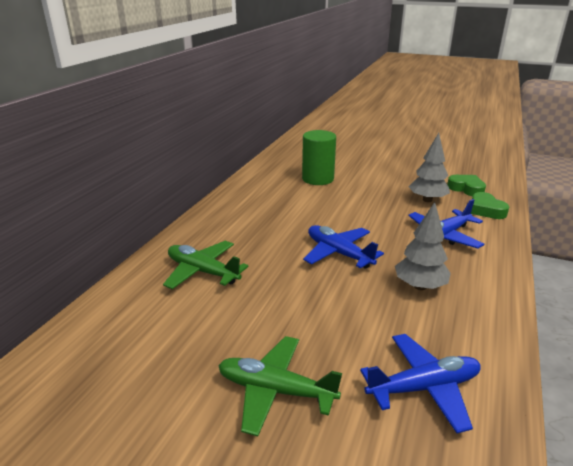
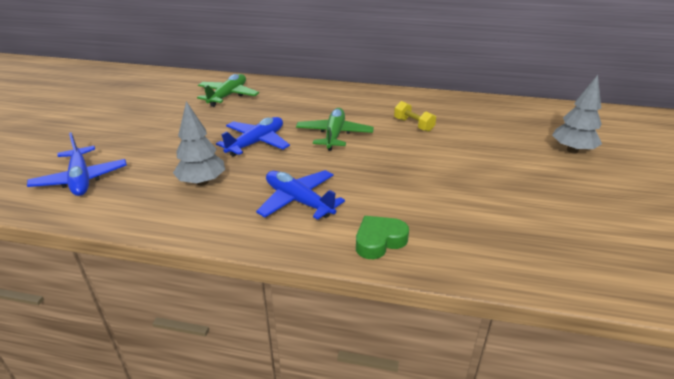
camera: 80 degrees right, 5 degrees up
(275, 390) = (102, 130): green plane -> green plane (334, 135)
(317, 179) = (413, 125): green cylinder -> yellow dumbbell
(427, 200) = (391, 194): grey tree -> grey tree (572, 150)
(466, 189) = (445, 230): green heart -> none

